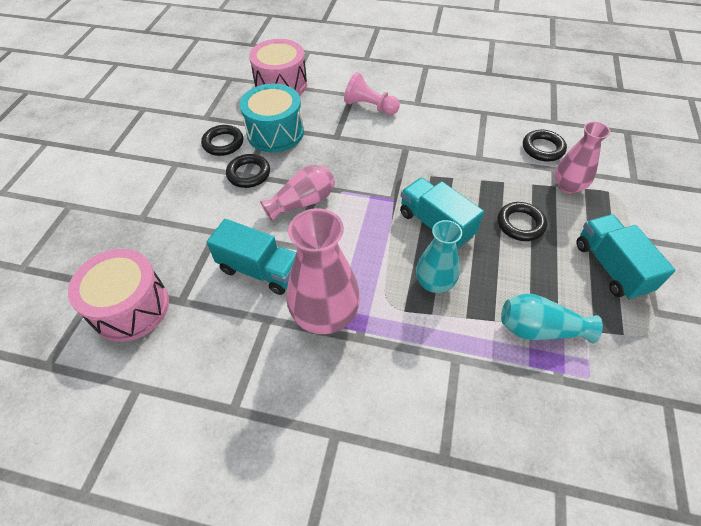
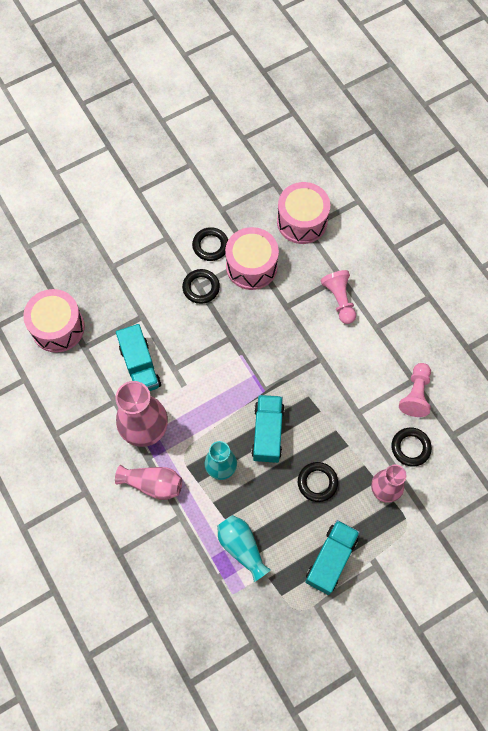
camera: 45 degrees right, 15 degrees up
(275, 133) = (251, 266): turquoise drum -> pink drum
(302, 202) = (209, 341): pink vase -> pink vase (153, 484)
(497, 118) = (415, 394): none -> pink pawn

